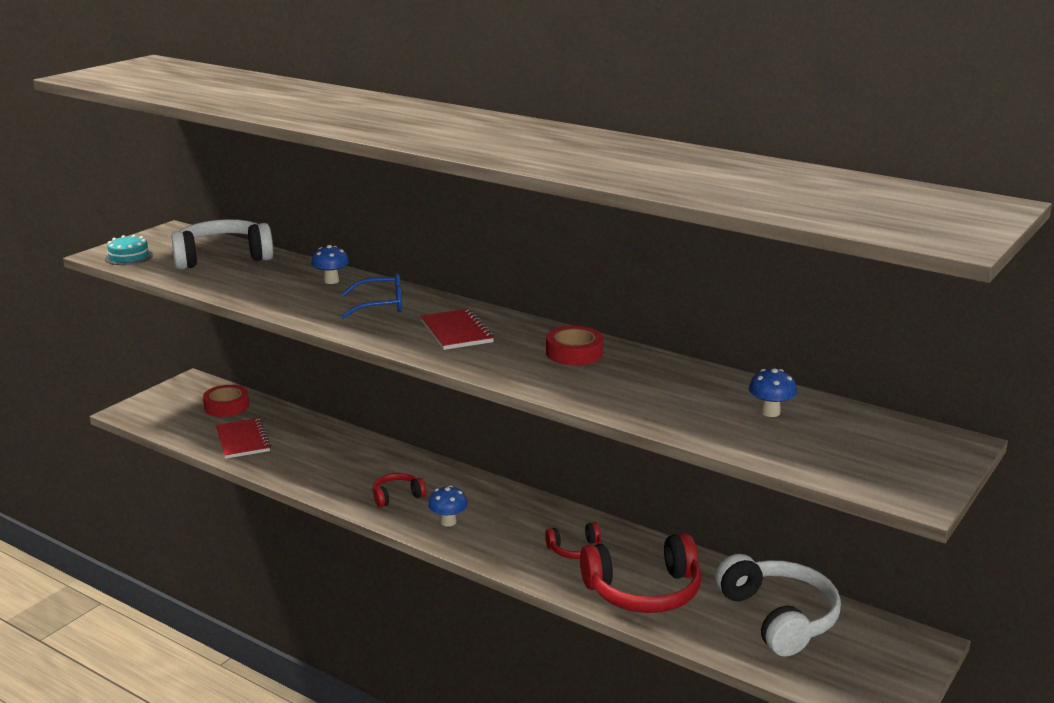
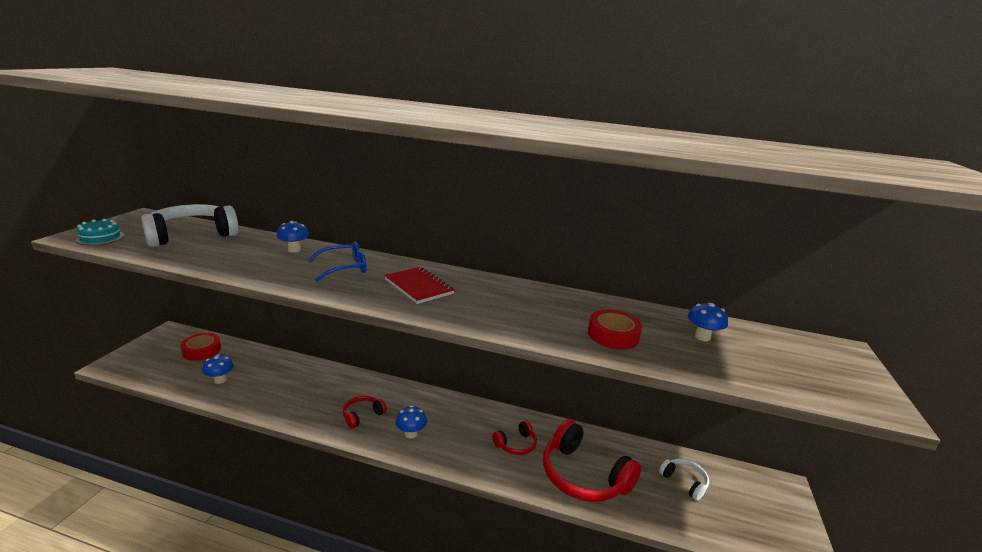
camera: 20 degrees left, 0 degrees up
(242, 440) = (220, 380): red notebook -> blue mushroom
(574, 353) = (521, 298): red tape -> red tape (613, 335)
(644, 591) = (583, 476): red headphones -> red headphones turned 75 degrees clockwise
(779, 617) = (684, 482): white headphones -> white headphones, size x0.50

